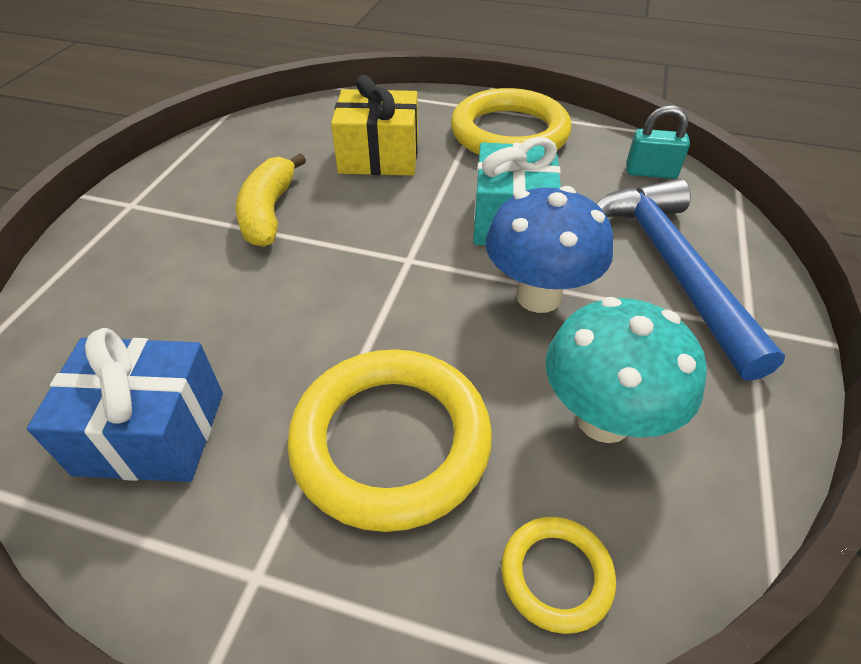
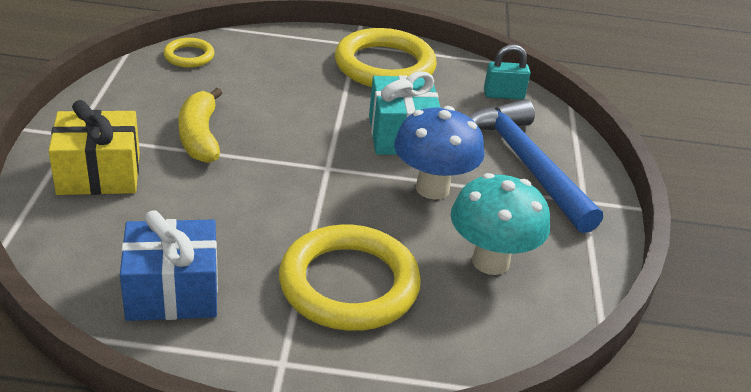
camera: 15 degrees left, 10 degrees down
(379, 156) = (279, 88): yellow gift -> yellow gift (99, 174)
(556, 575) = (473, 345): yellow ring -> yellow ring (189, 56)

